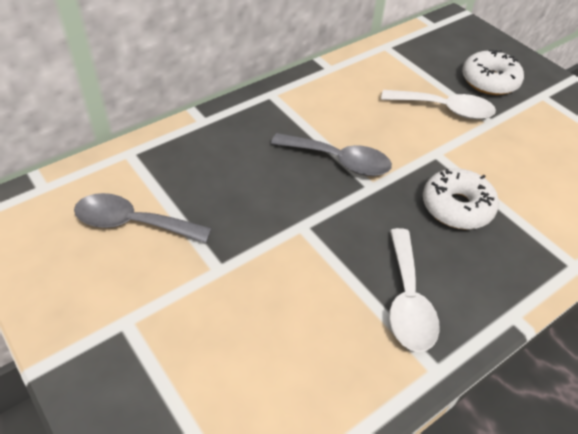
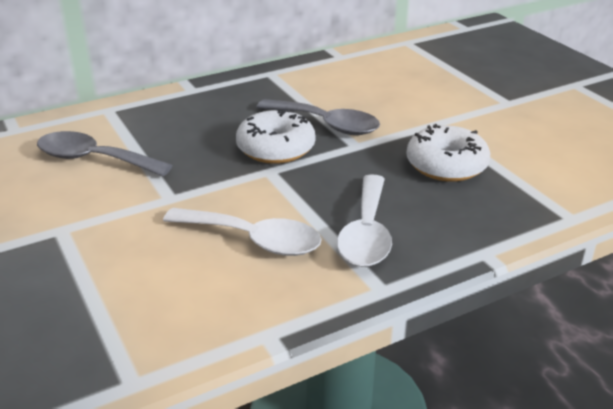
camera: 10 degrees right, 15 degrees down
(445, 109) = (457, 91): white spoon -> white spoon (253, 240)
(489, 81) = (516, 71): white donut -> white donut (276, 148)

